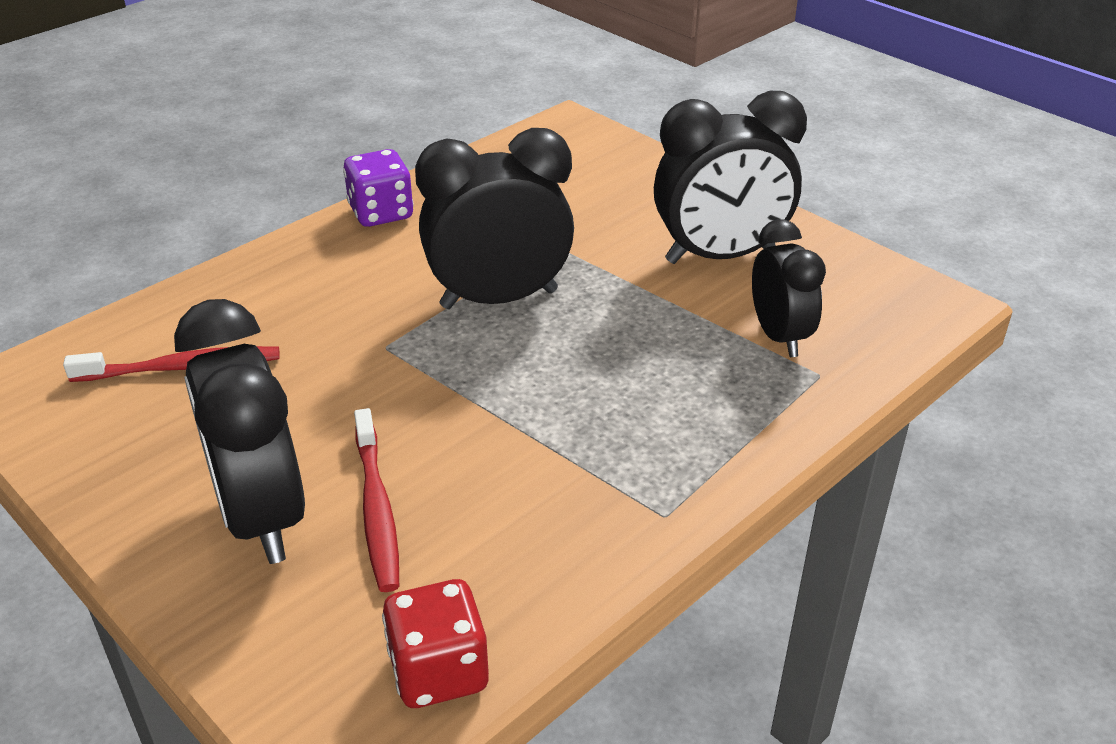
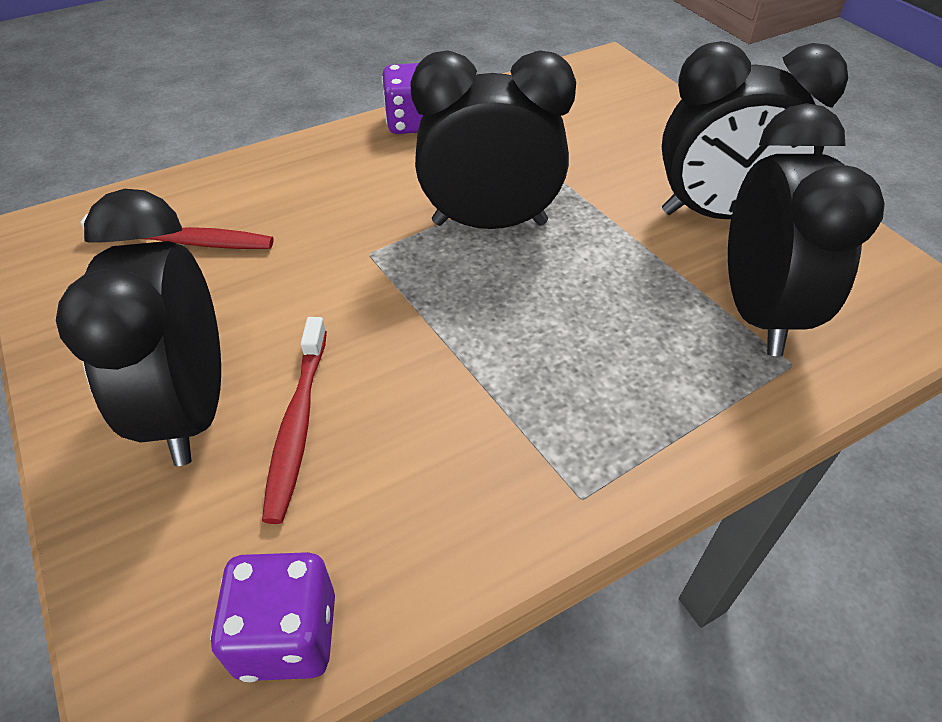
camera: 15 degrees right, 10 degrees up
(439, 671) = (287, 635): red dice -> purple dice
(779, 336) = (758, 312): black clock -> black clock, size x1.60

